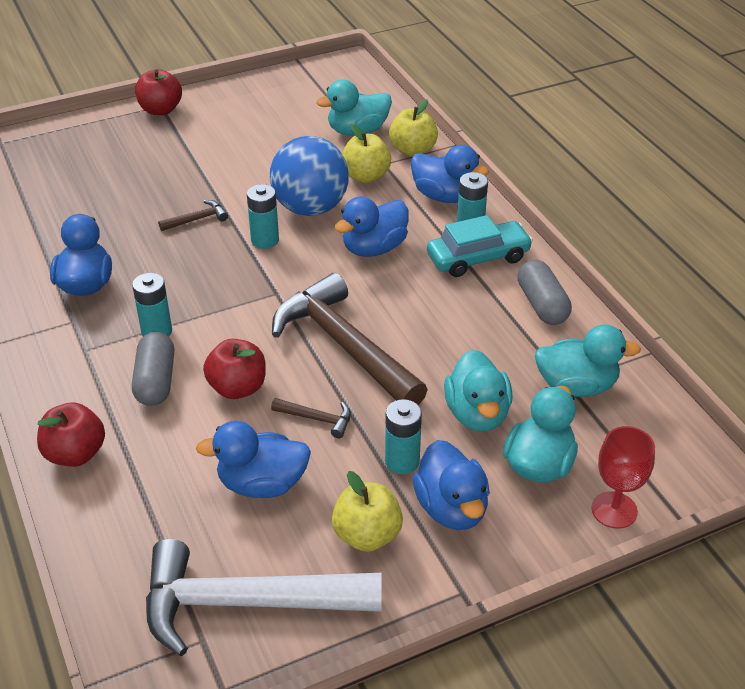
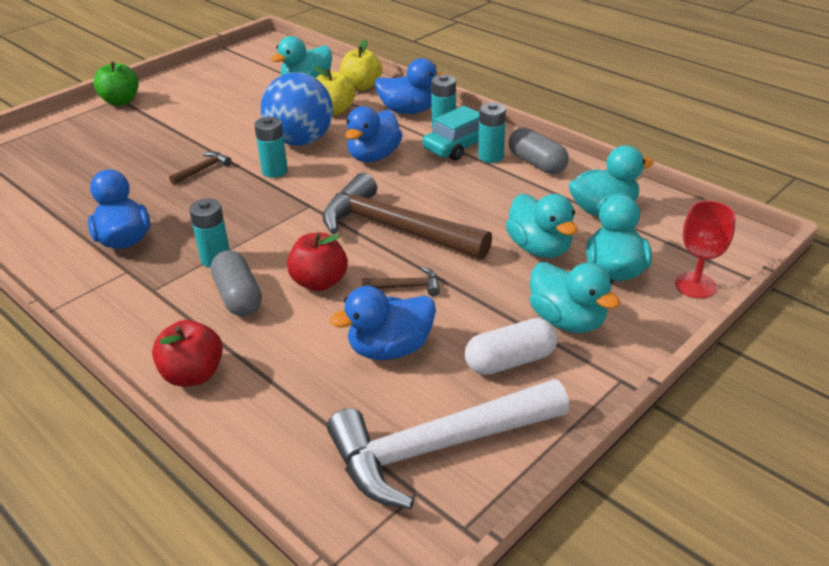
camera: 20 degrees left, 5 degrees down
(160, 110) = (121, 101): red apple -> green apple
(367, 535) = (510, 361): yellow apple -> white capsule
(402, 461) = (501, 298): turquoise battery -> turquoise battery (490, 156)
(451, 508) = (567, 320): blue duck -> turquoise duck

